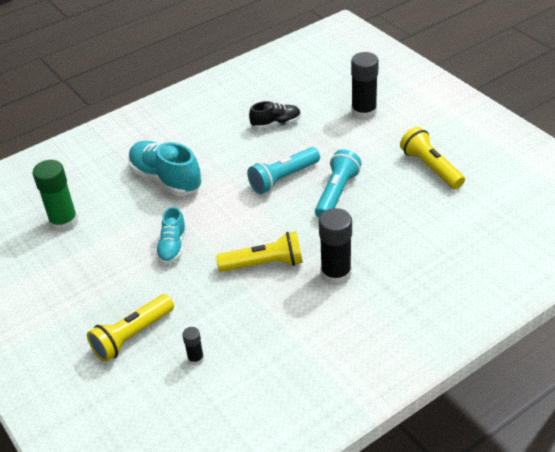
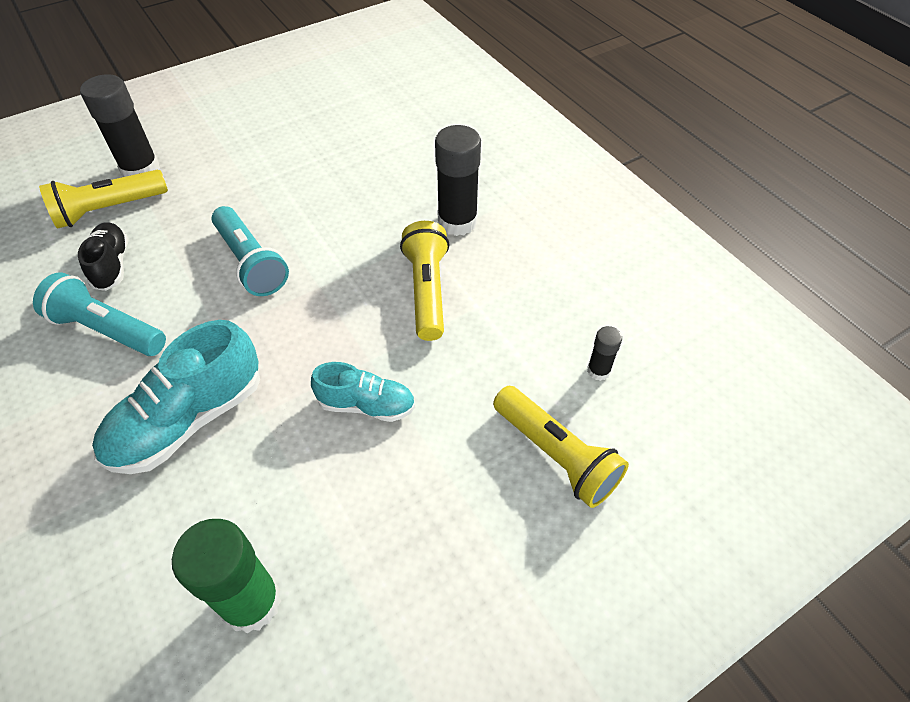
camera: 90 degrees left, 10 degrees up
(336, 193) = (305, 210): turquoise flashlight -> turquoise flashlight (108, 330)
(431, 168) = (287, 125): yellow flashlight -> yellow flashlight (109, 209)

